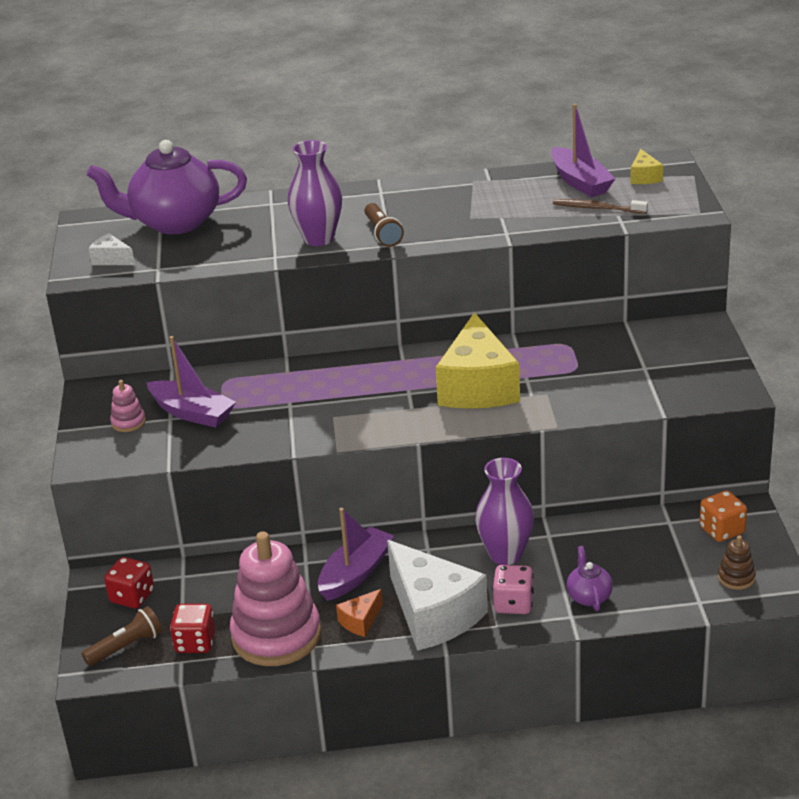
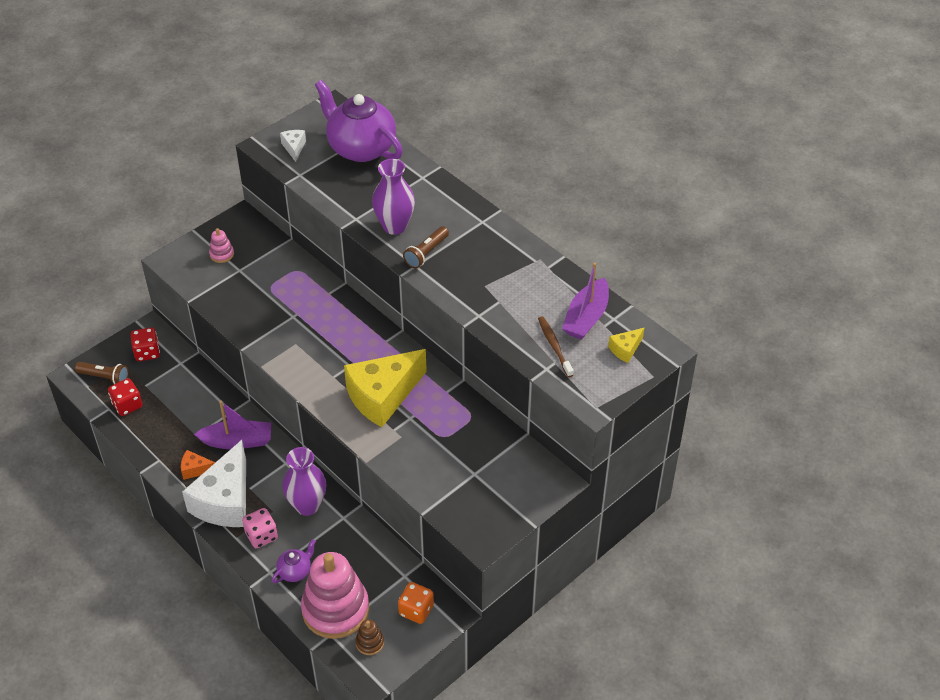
camera: 50 degrees right, 15 degrees up
(192, 413) = (251, 276): purple boat -> none
(276, 636) = (157, 438): pink stacking toy -> pink stacking toy (335, 609)

